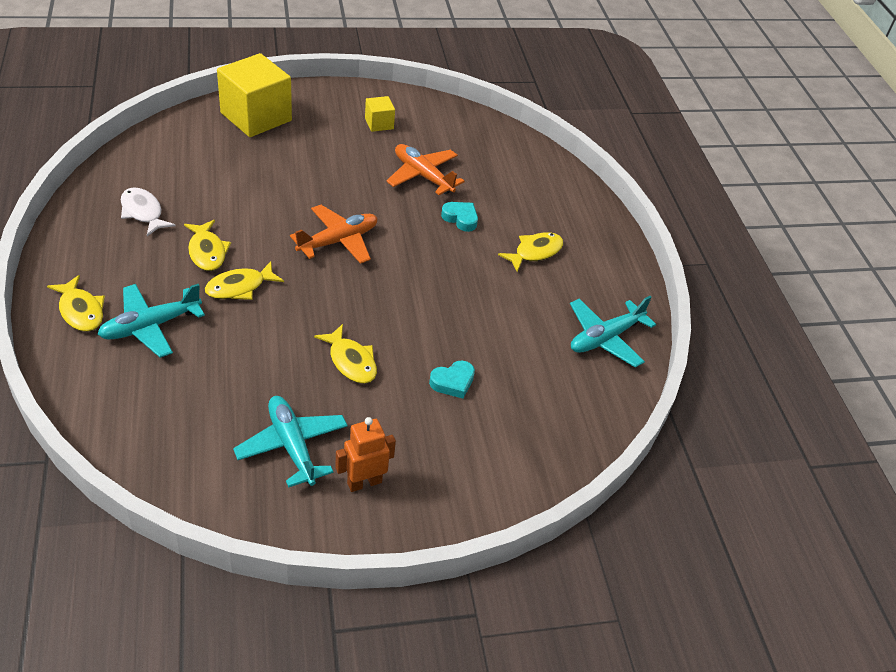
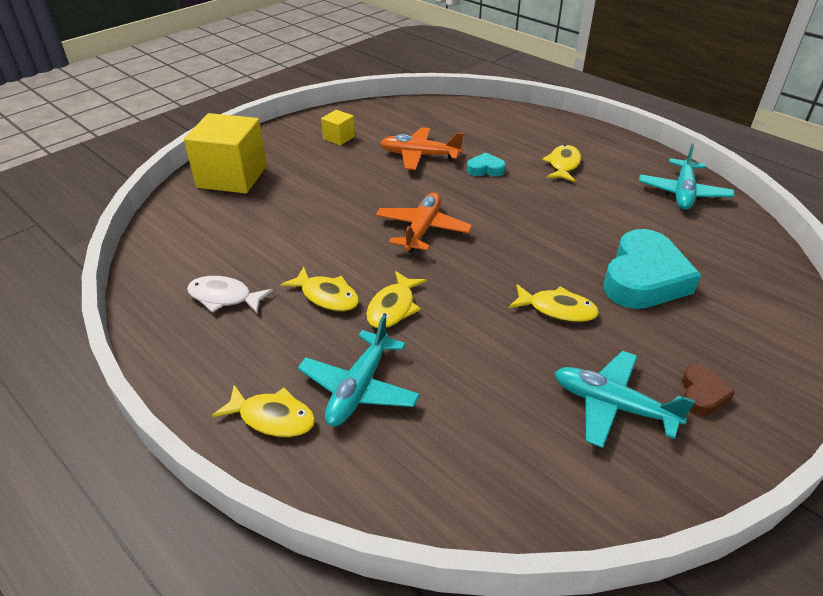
camera: 30 degrees left, 5 degrees down
(364, 482) = (702, 394): orange robot -> brown heart
(453, 382) = (644, 278): turquoise heart -> turquoise heart, size x2.15

